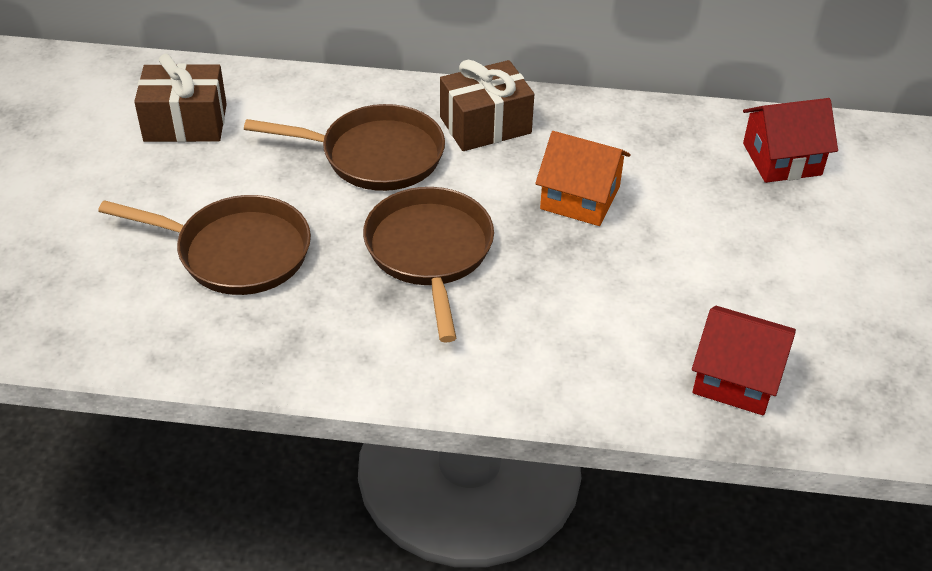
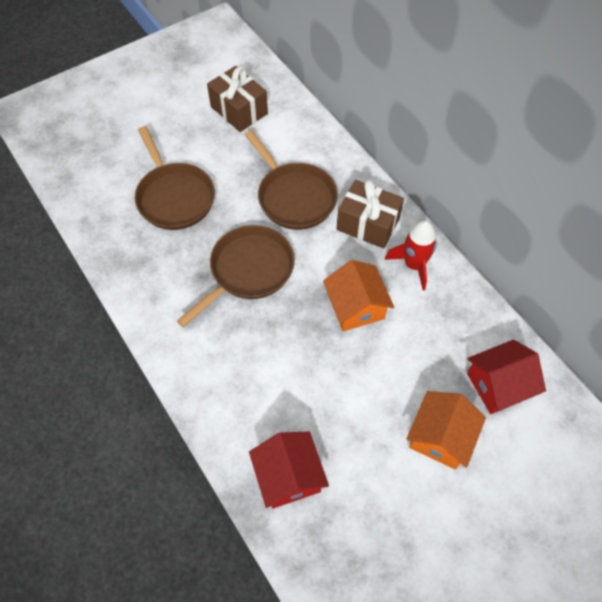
camera: 50 degrees right, 15 degrees up
(578, 126) = (413, 265): none -> red rocket
(782, 159) = (498, 385): red house -> red house turned 60 degrees counterclockwise
(801, 234) = (440, 437): none -> orange house

